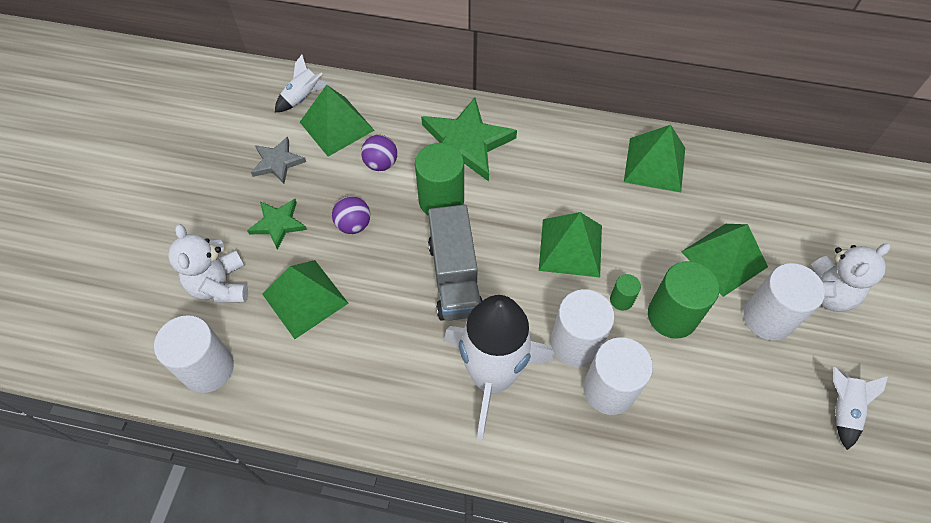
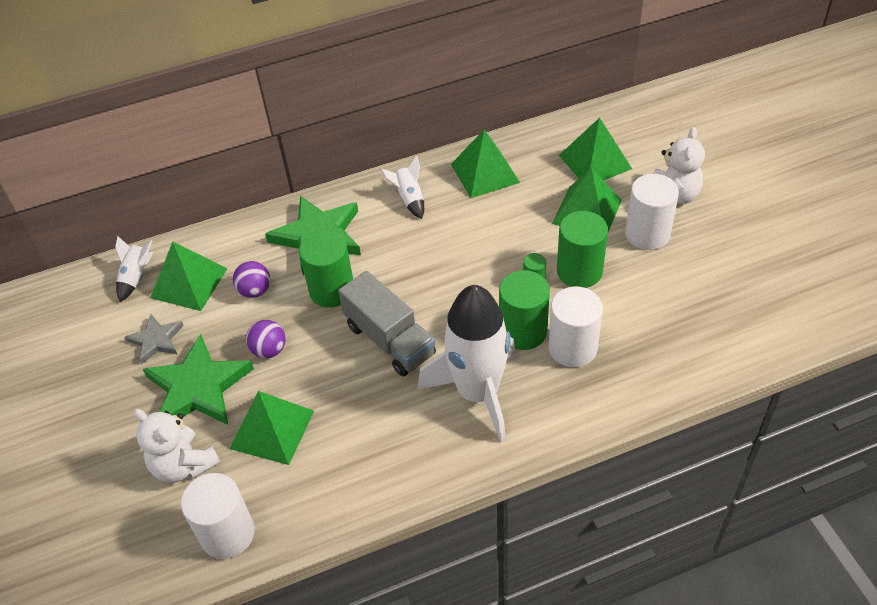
camera: 30 degrees left, 10 degrees down
(278, 224) = (198, 387): green star -> green star, size x1.82
(571, 247) = (466, 267): green pyramid -> green pyramid (595, 162)
(575, 343) = (523, 331): white cylinder -> green cylinder
(842, 409) = (740, 264): white rocket -> white rocket (409, 199)

